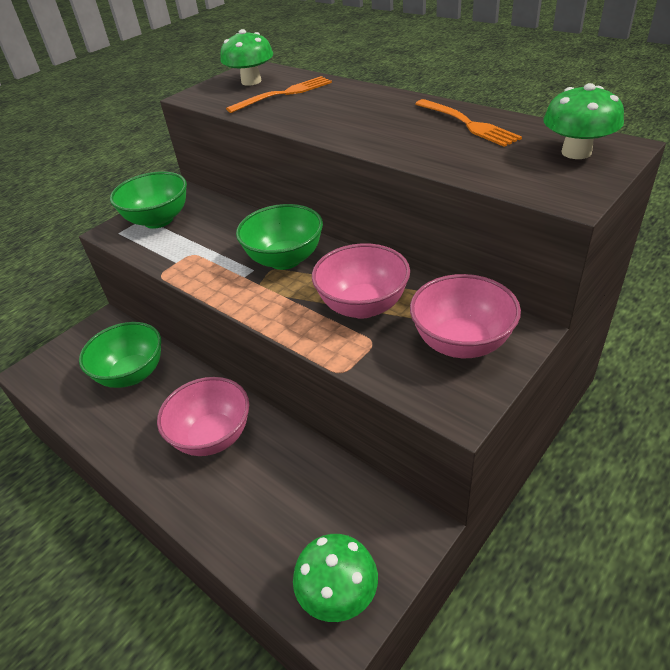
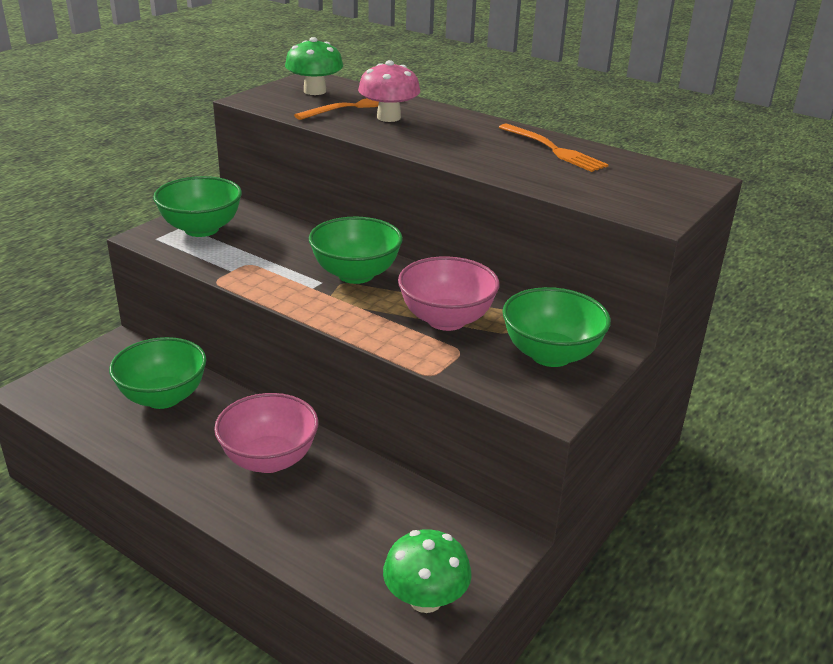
camera: 10 degrees left, 10 degrees down
(312, 103) = (388, 117): none -> pink mushroom
(461, 343) = (550, 355): pink bowl -> green bowl
(576, 152) = (660, 181): green mushroom -> none

